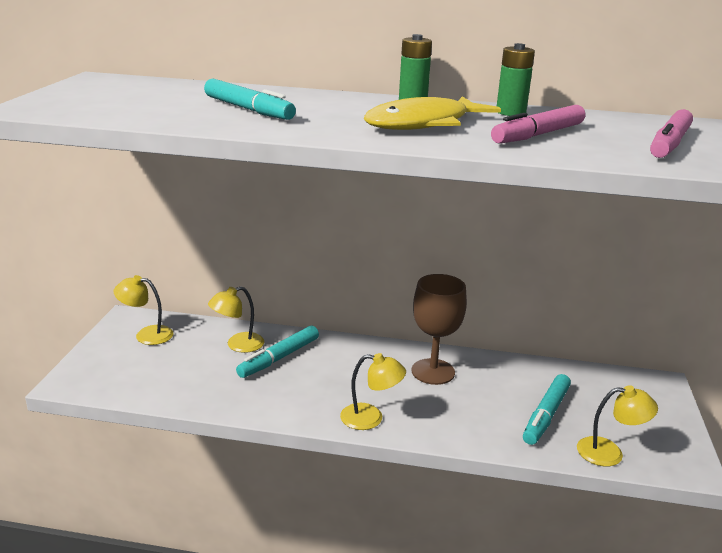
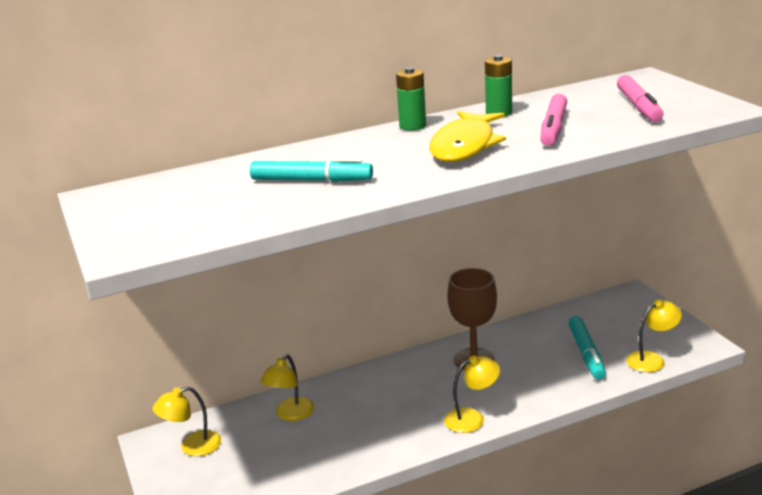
camera: 30 degrees left, 0 degrees up
(279, 358) = (340, 408): turquoise marker -> none

